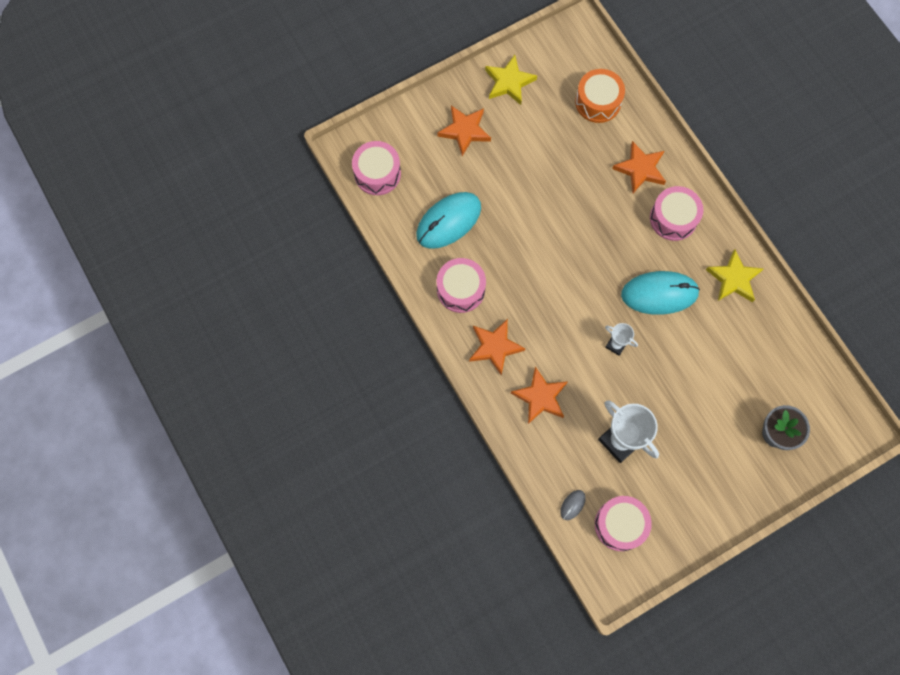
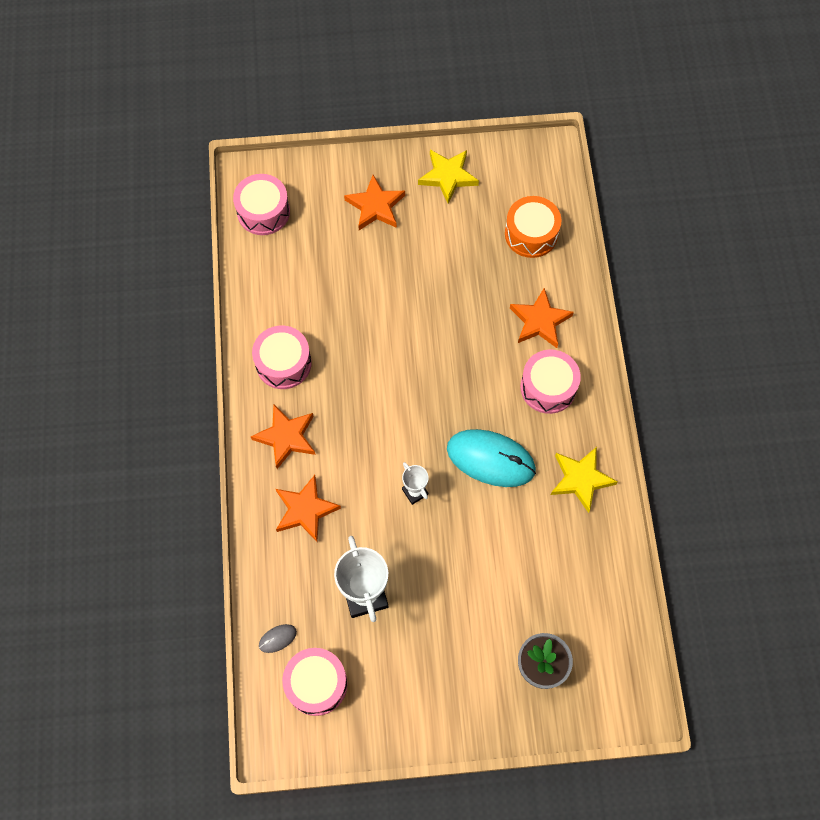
camera: 25 degrees right, 5 degrees down
(448, 221) = (309, 289): turquoise mouse -> none

